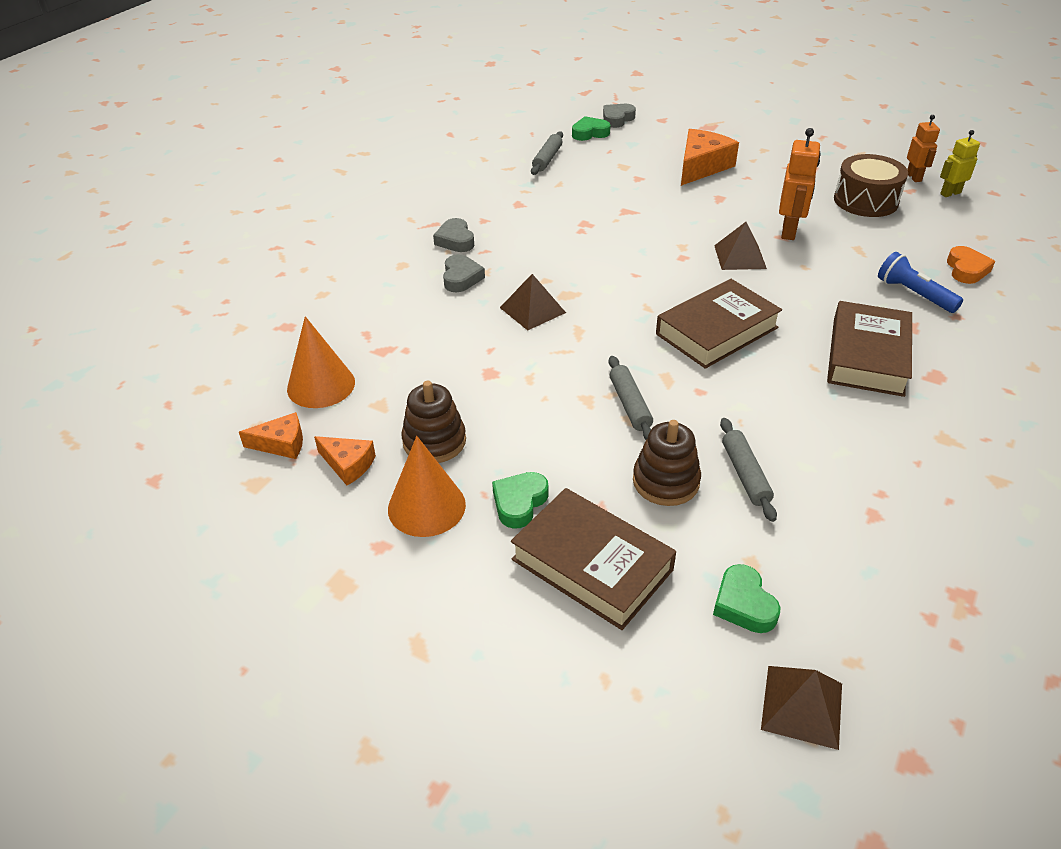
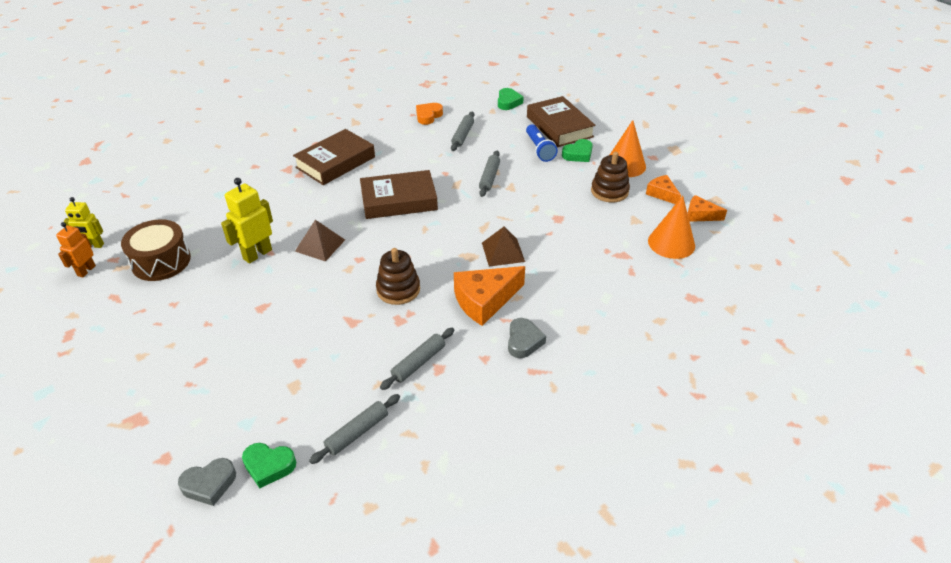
camera: 155 degrees left, 0 degrees up
(461, 278) = (539, 297): grey heart -> none
(538, 202) = (419, 363): none -> grey rolling pin
(666, 481) = (502, 143): brown stacking toy -> brown stacking toy (398, 289)
(702, 166) = (225, 354): orange cheese -> orange cheese (484, 301)
(789, 231) = (257, 254): orange robot -> yellow robot
(802, 706) = (514, 79): brown pyramid -> none
(914, 294) = (255, 184): blue flashlight -> blue flashlight (539, 149)
(966, 269) = (198, 188): orange heart -> orange heart (428, 116)

